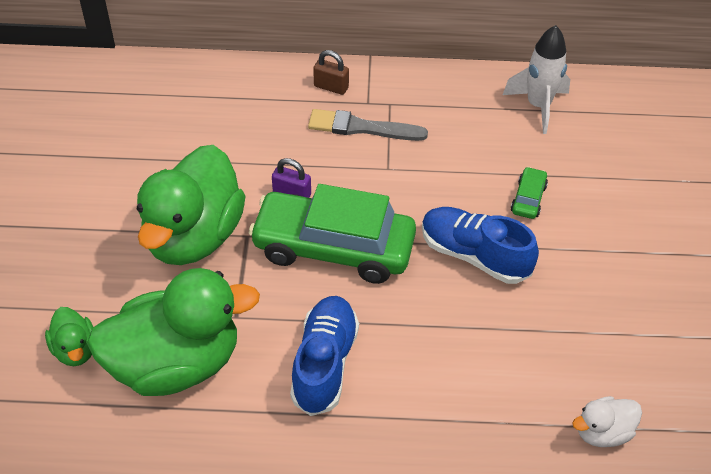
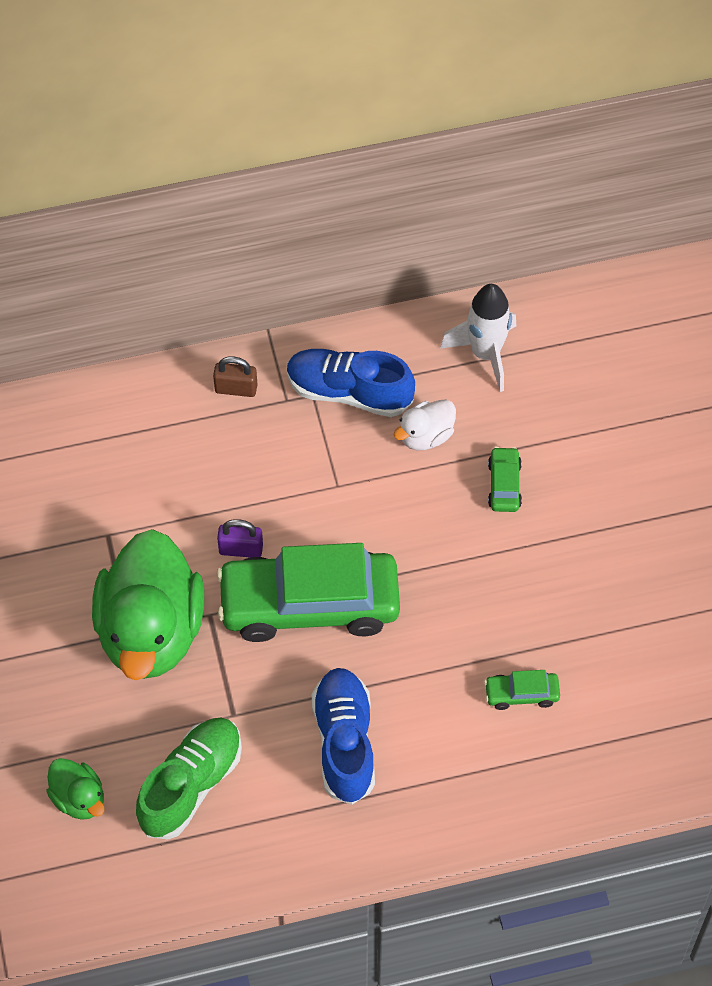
camera: 15 degrees left, 10 degrees up
(176, 364) = (191, 785): green duck -> green shoe
(362, 127) = (290, 437): grey brush -> none
(474, 255) = (464, 573): blue shoe -> blue shoe (349, 392)
(498, 364) = (521, 694): none -> green car
(602, 432) = (641, 740): white duck -> white duck (425, 436)

